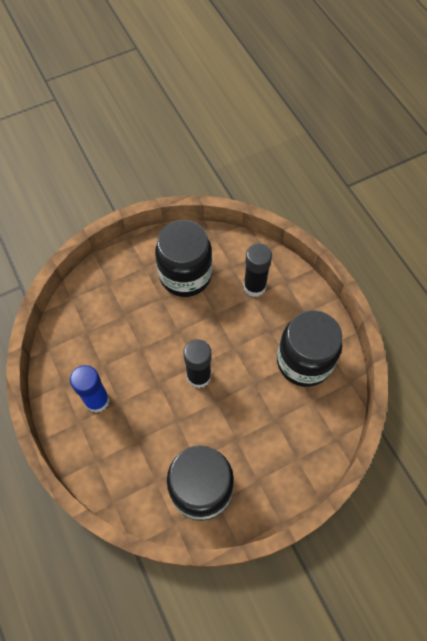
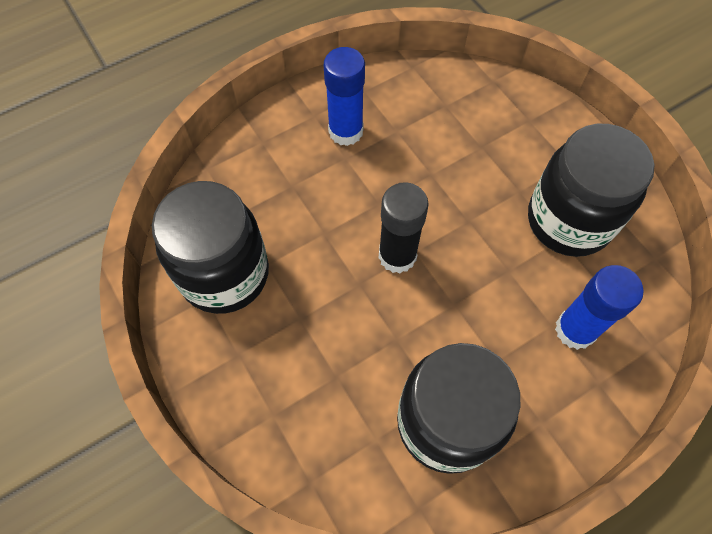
camera: 85 degrees right, 0 degrees up
(254, 286) = (575, 330): black glue stick -> blue glue stick

